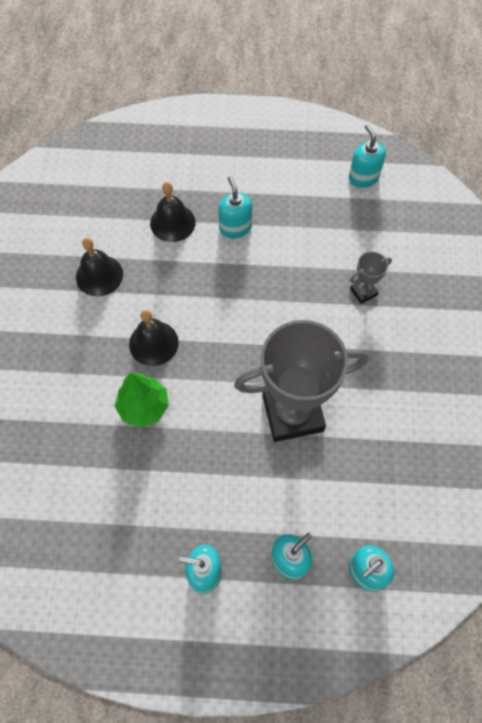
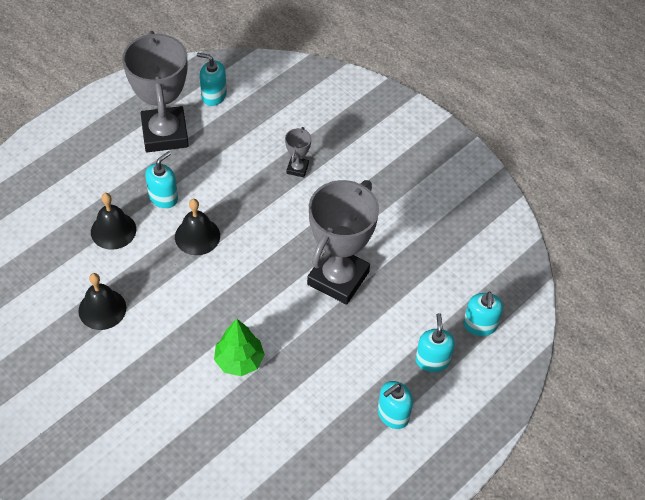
camera: 50 degrees left, 10 degrees down
(153, 343) = (197, 317): black bell -> black bell (197, 236)
(235, 227) = (163, 197): turquoise soap dispenser -> turquoise soap dispenser turned 105 degrees clockwise
(292, 178) = (165, 134): none -> grey trophy

